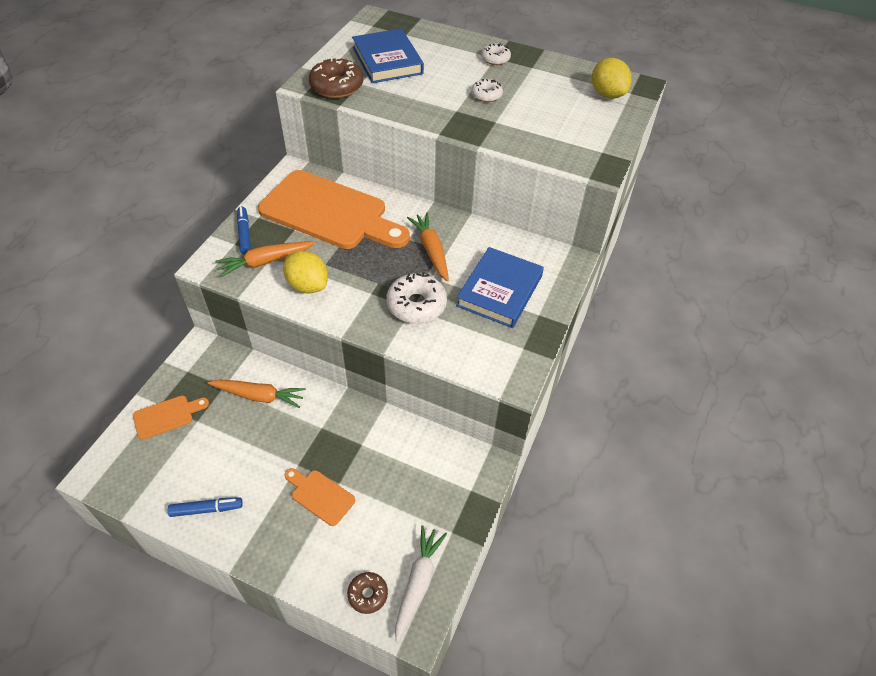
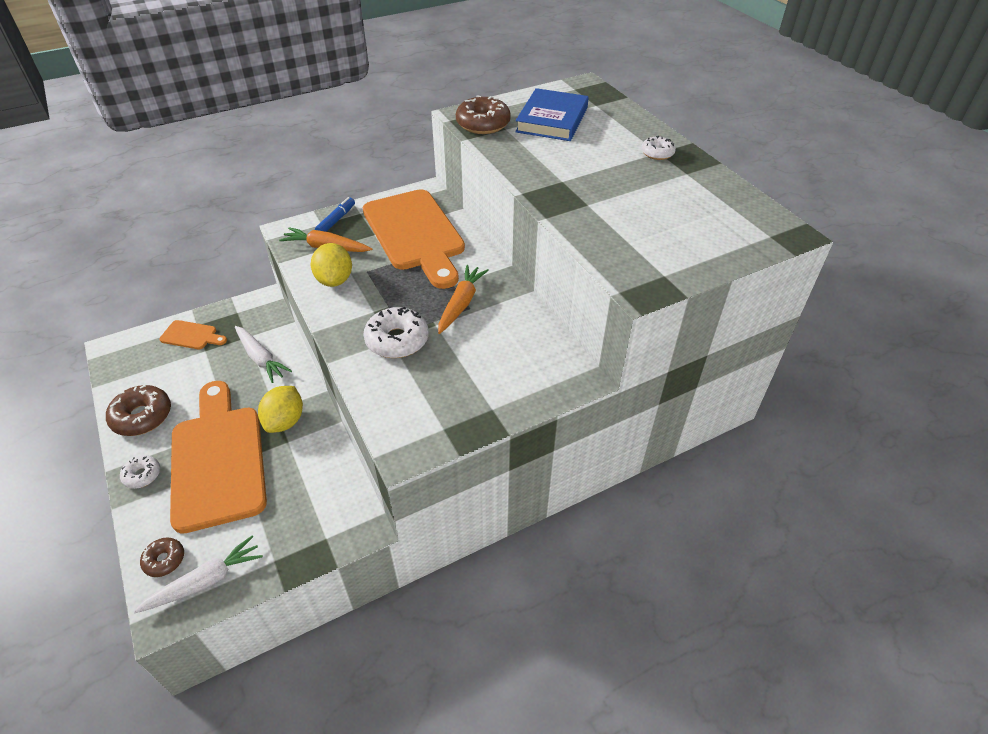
camera: 40 degrees right, 5 degrees down
(206, 509) = (142, 416): blue marker -> brown donut
(259, 396) = (261, 358): orange carrot -> white carrot
(320, 495) = (218, 459): orange cutting board -> orange cutting board, size x2.33
(486, 95) = (608, 179): white donut -> white donut (142, 475)
(499, 291) = (481, 368): blue book -> none
(607, 94) = (740, 227): yellow lemon -> yellow lemon (285, 421)

